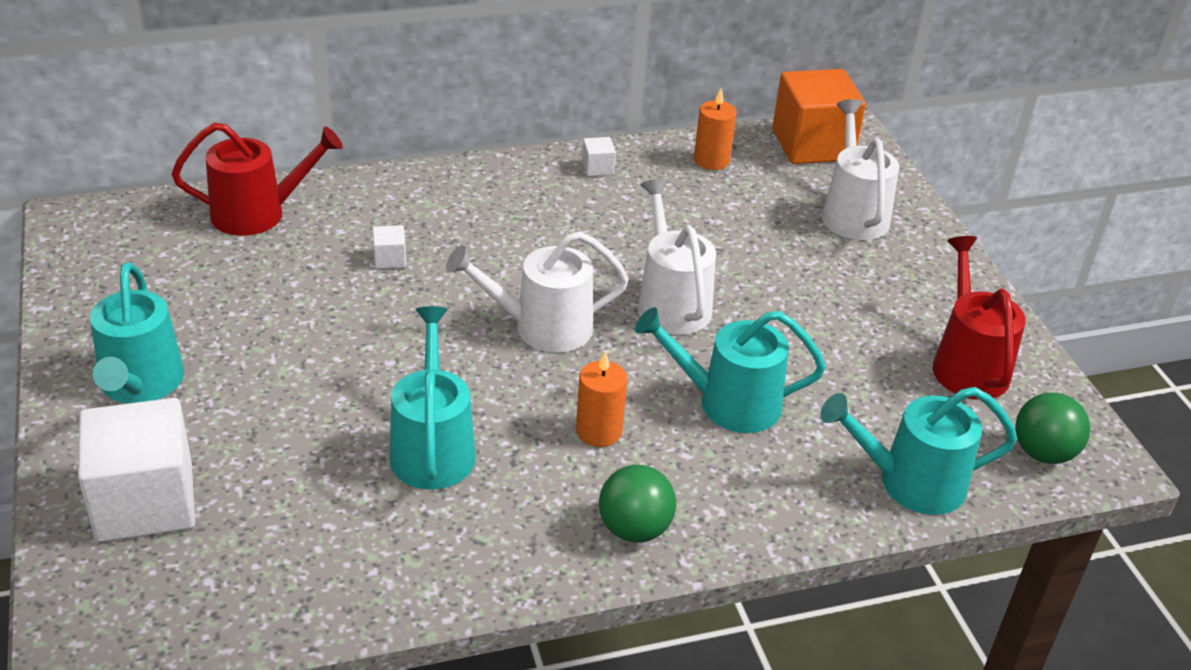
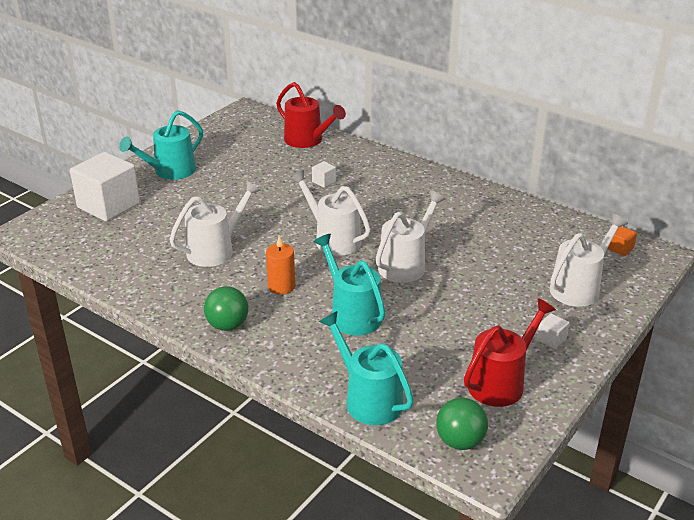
camera: 55 degrees right, 5 degrees down
(432, 448) = (215, 250): turquoise watering can -> white watering can
(597, 168) = (480, 198): white cube -> white cube (551, 339)
(711, 160) = (546, 225): orange candle -> none
(812, 145) = (620, 248): orange cube -> orange cube, size x0.40

